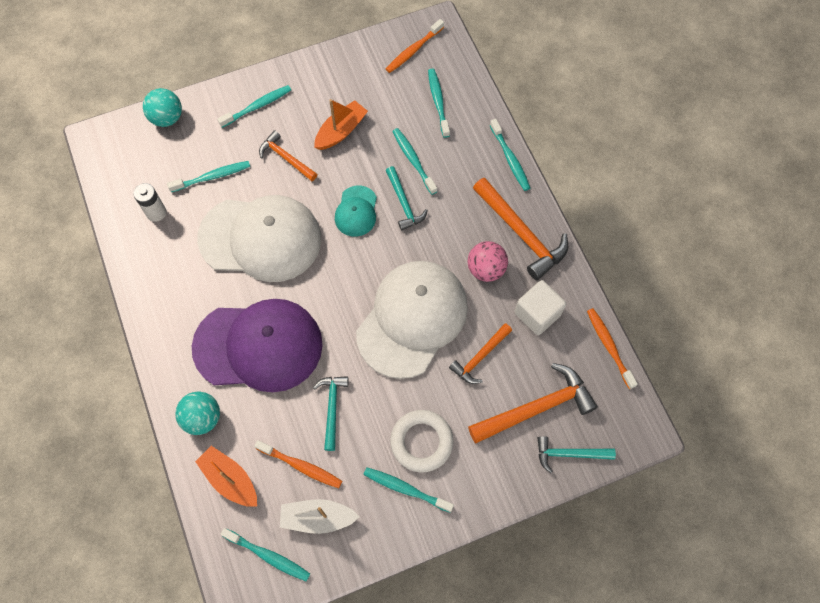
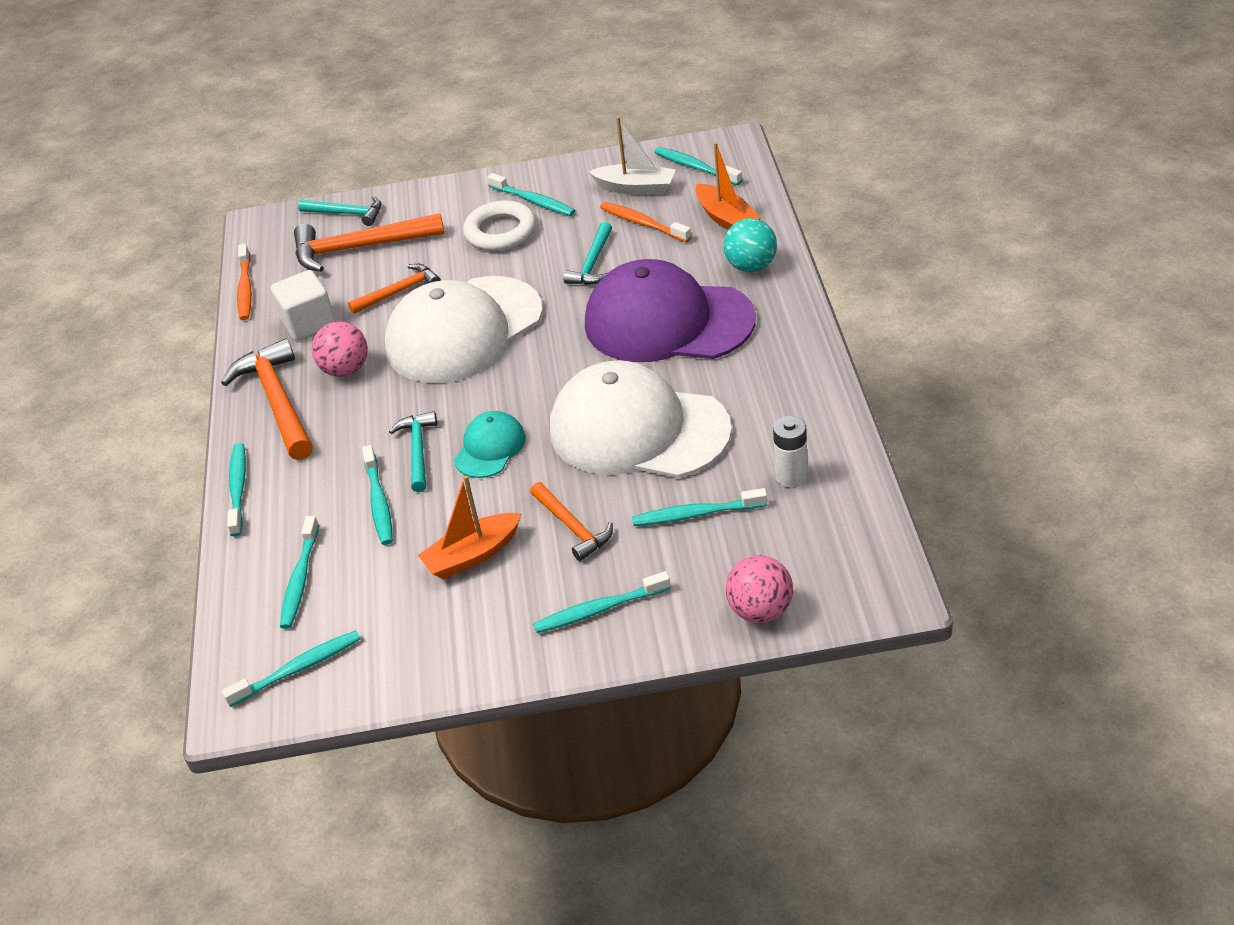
camera: 160 degrees left, 25 degrees down
(167, 118) = (760, 610): turquoise ball -> pink ball
(413, 50) = (298, 669): orange toothbrush -> turquoise toothbrush

